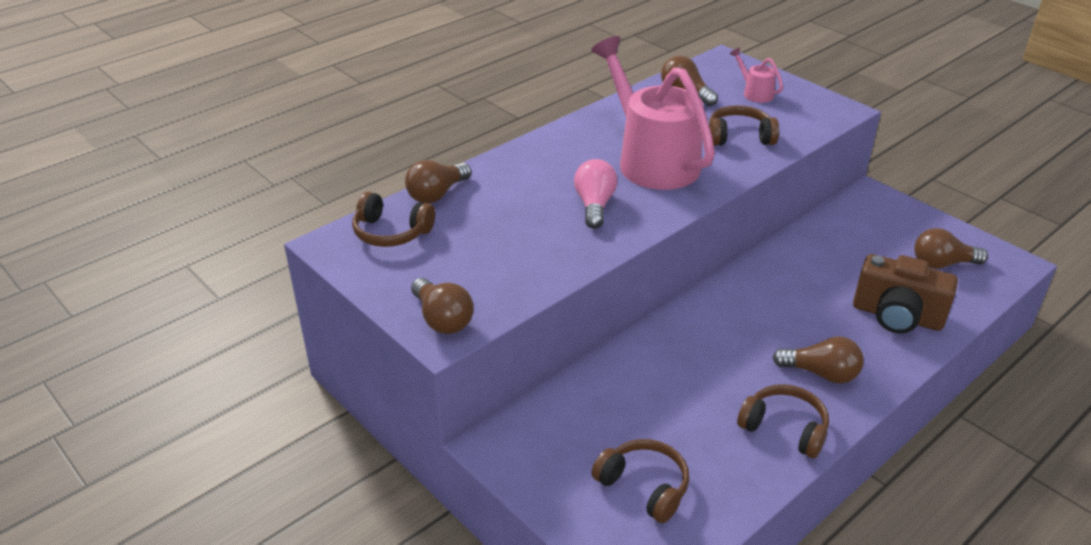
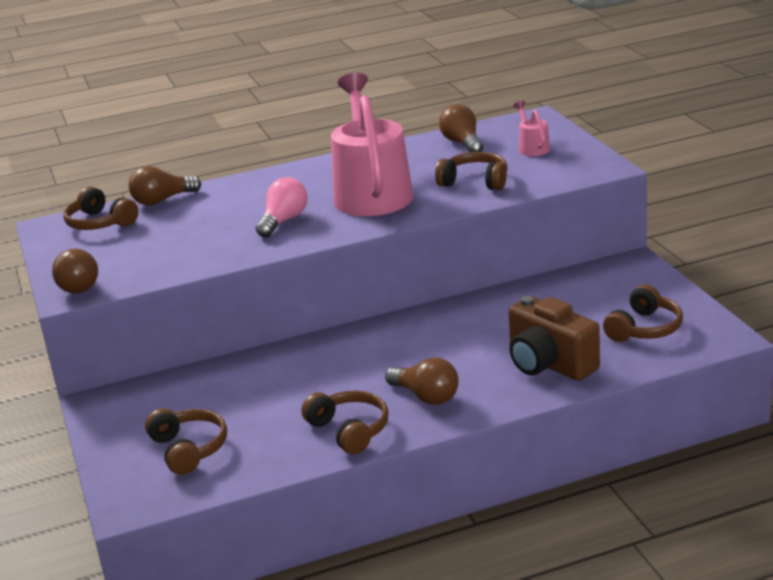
camera: 25 degrees right, 10 degrees down
(942, 264) = (644, 328): brown light bulb -> brown headphones

